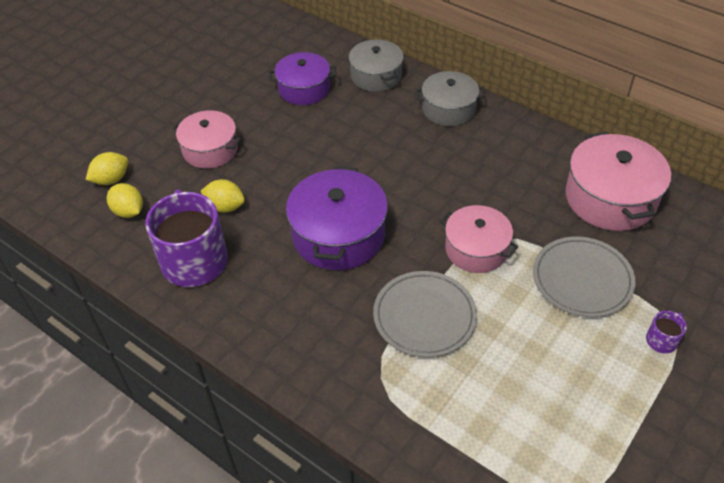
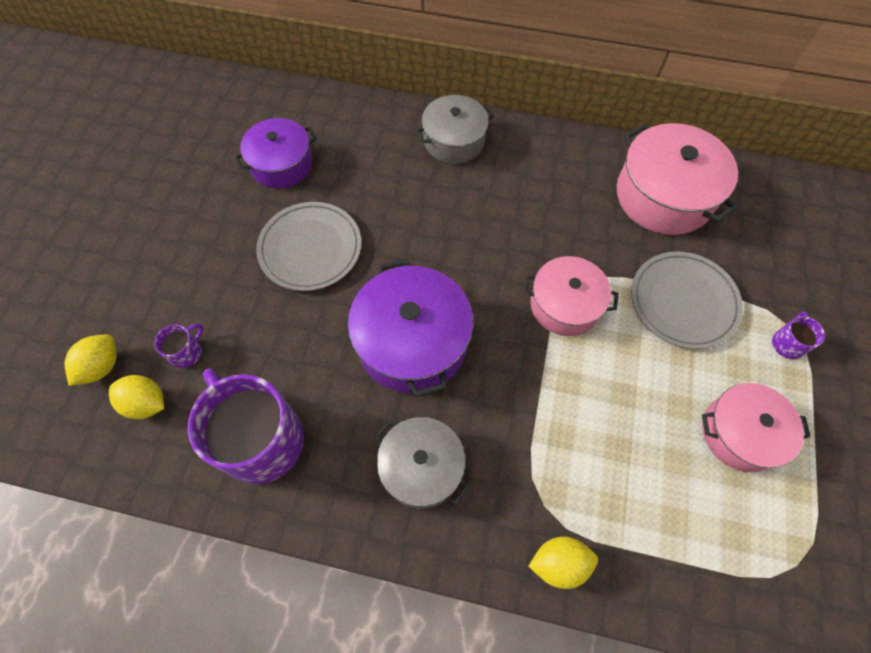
camera: 25 degrees left, 15 degrees up
(172, 189) = (187, 352): none -> purple mug
(210, 150) = (208, 282): pink pot -> pink pot (740, 433)
(225, 207) = (264, 353): yellow lemon -> yellow lemon (559, 563)
(376, 76) = (356, 123): grey pot -> grey pot (421, 467)
(424, 316) = (552, 409): grey plate -> grey plate (310, 248)

